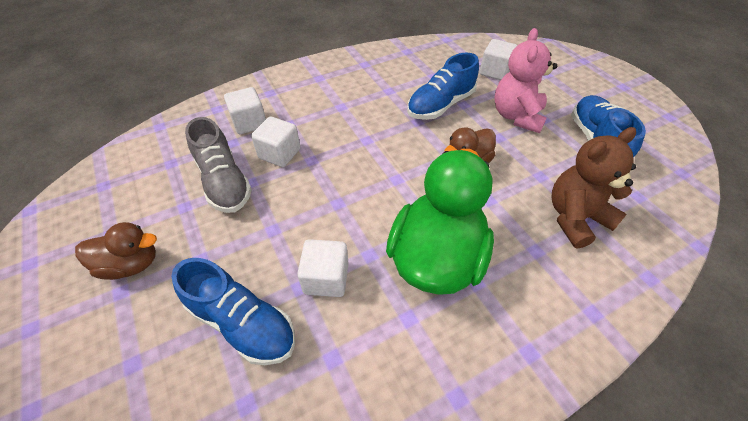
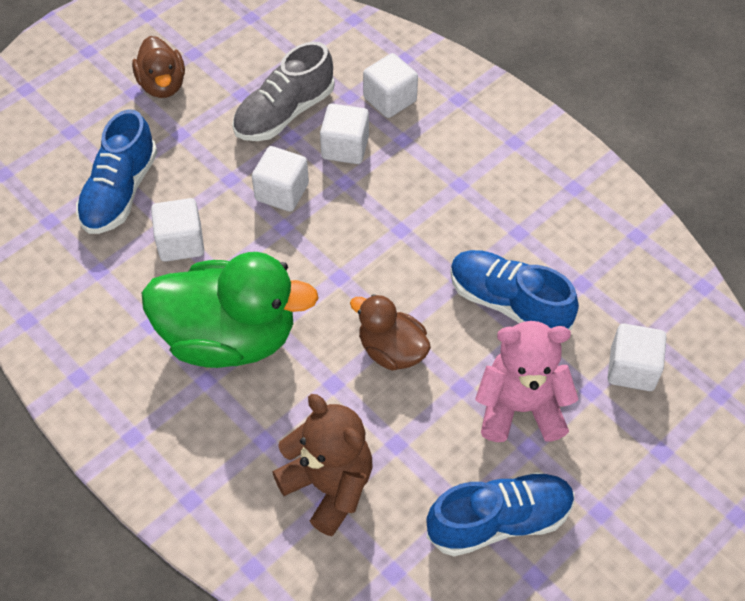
camera: 75 degrees right, 5 degrees up
(303, 198) = (282, 192): none -> white cube

